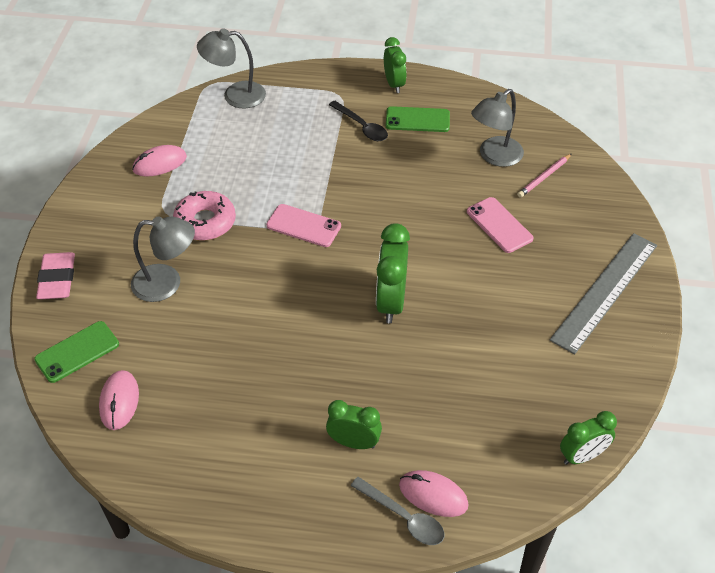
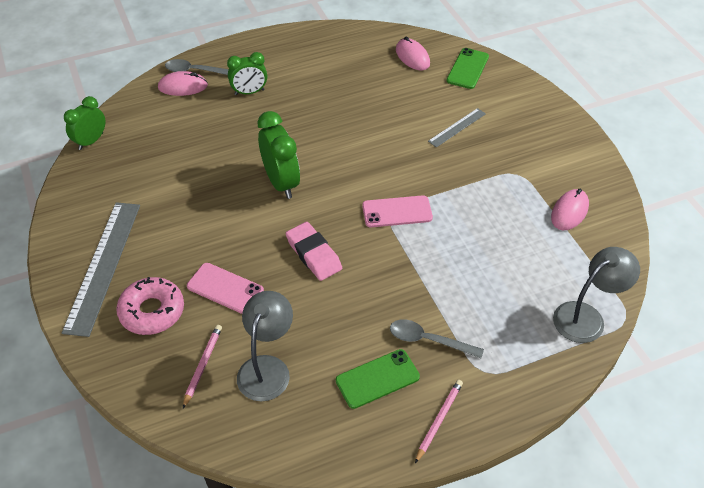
camera: 150 degrees right, 0 degrees up
(57, 279) = (533, 99): pink eraser -> pink eraser (313, 254)
(167, 283) = (457, 127): grey lamp -> grey ruler
(205, 222) = (477, 180): pink donut -> pink donut (152, 311)
(362, 126) = (428, 340): black spoon -> grey spoon
(394, 84) = (439, 420): green clock -> pink pencil

